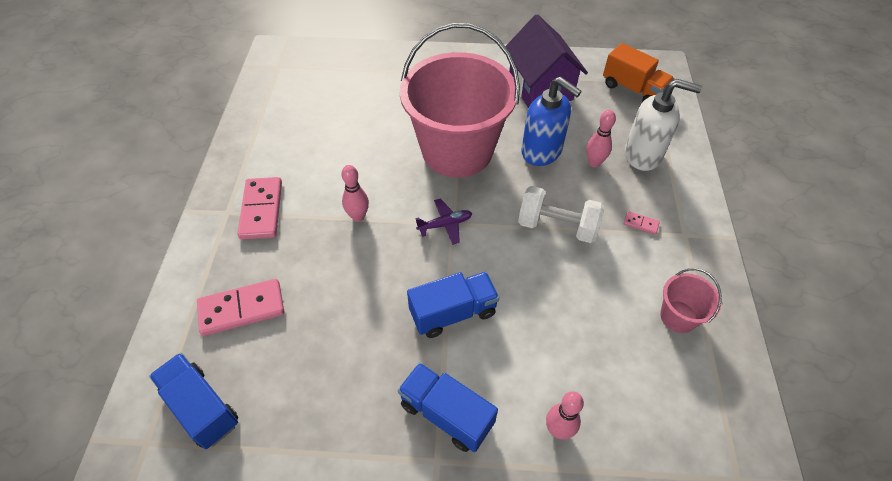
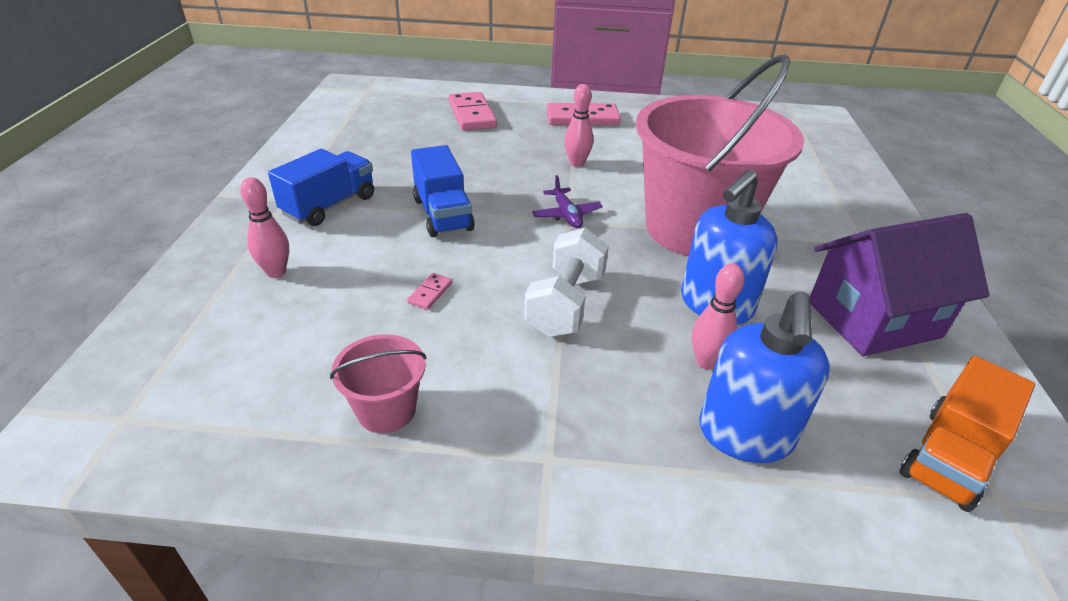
camera: 90 degrees right, 15 degrees down
(201, 407) = (386, 105): blue truck -> none
(641, 223) = (573, 399): pink domino -> pink domino (430, 293)
(643, 155) = (745, 435): white soap dispenser -> blue soap dispenser

